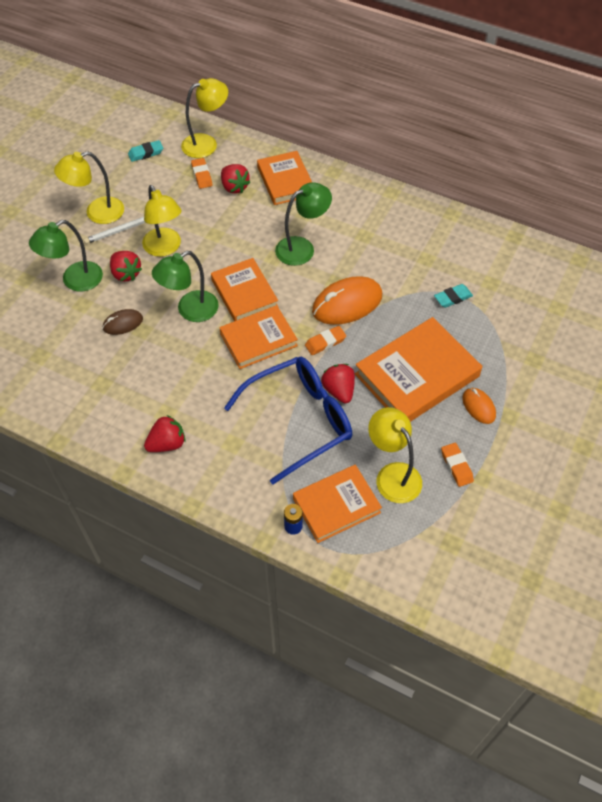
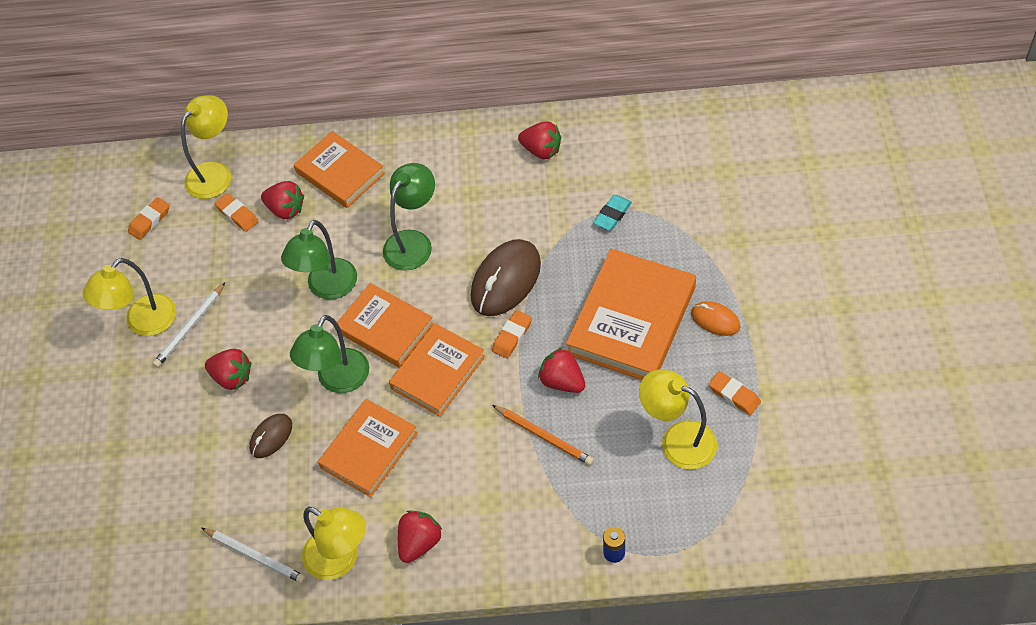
camera: 25 degrees left, 0 degrees up
(58, 393) = (255, 556): none -> white pencil
(74, 281) = (177, 417): green lamp -> green lamp (327, 288)
(146, 153) = (150, 221): turquoise eraser -> orange eraser
(165, 248) = (256, 323): yellow lamp -> yellow lamp (340, 560)
(300, 420) = (543, 436): blue glasses -> orange pencil
(336, 505) = (643, 505): orange book -> orange book (369, 450)
(347, 303) = (505, 280): orange mouse -> brown mouse
(432, 231) = (541, 150): none -> red strawberry

